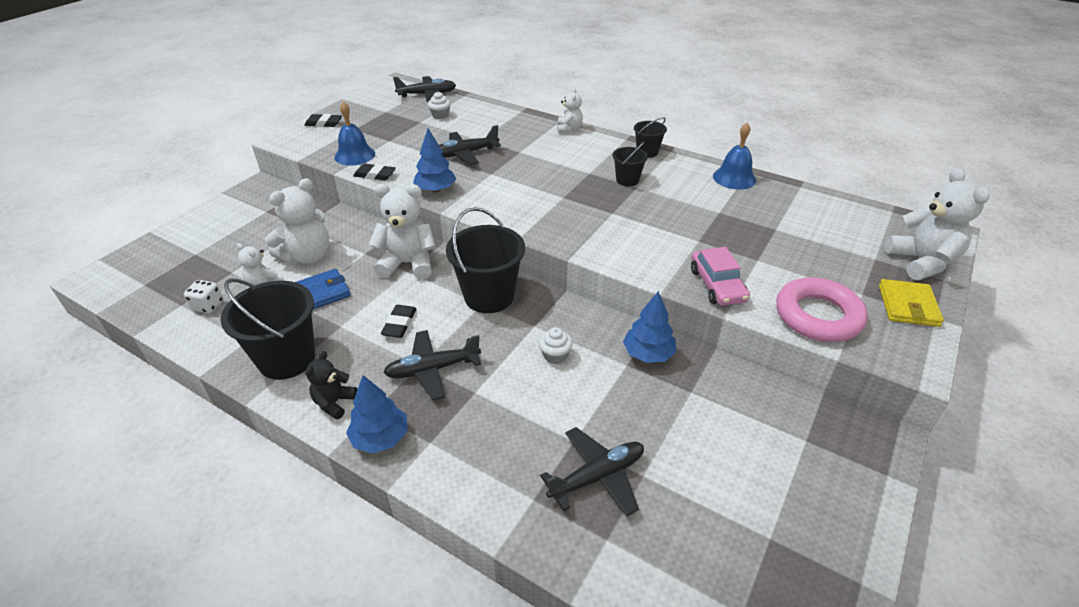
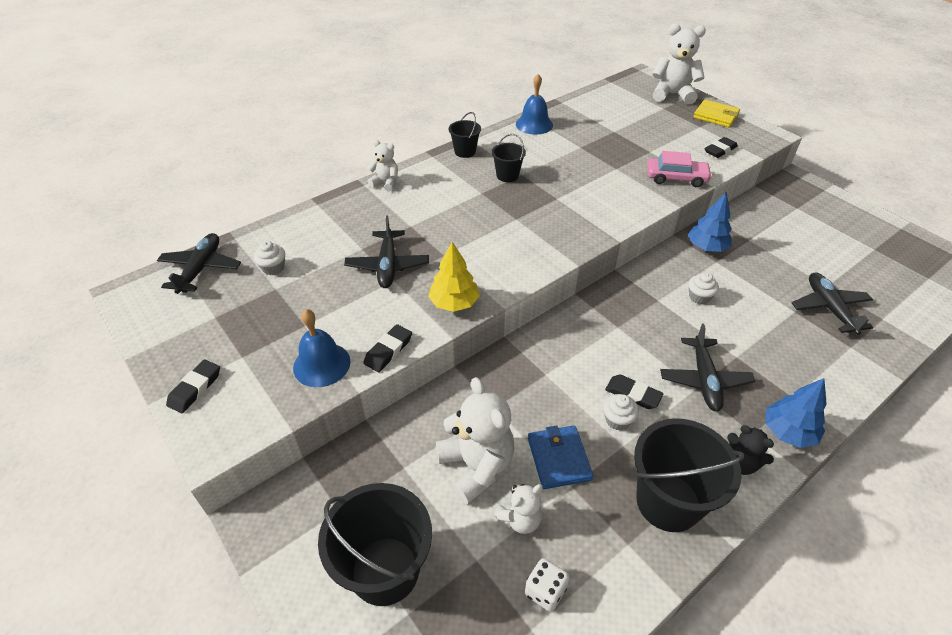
camera: 70 degrees left, 5 degrees up
(367, 319) = (617, 420): none -> white cupcake
(408, 264) = (532, 371): white teddy bear -> none
(436, 189) = (454, 303): blue tree -> yellow tree
(489, 296) = (608, 320): black bucket -> black bucket (385, 570)
(818, 316) = (720, 150): pink ring -> black eraser

